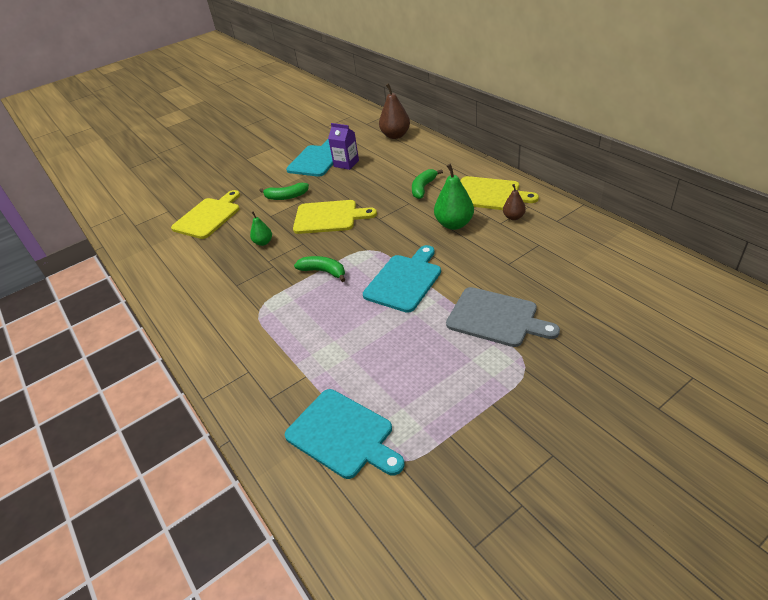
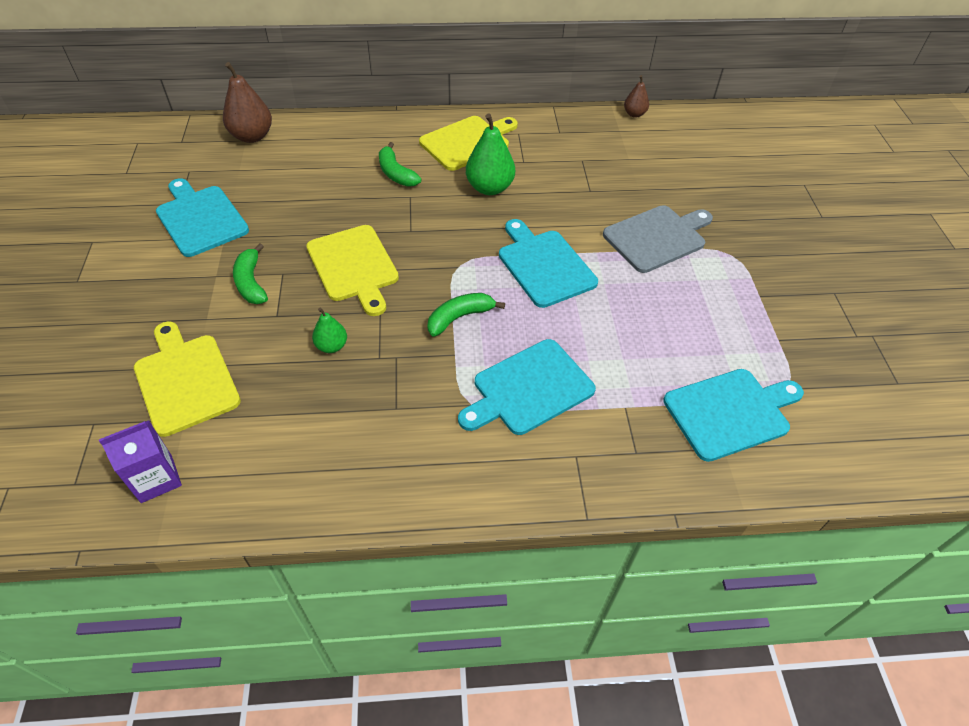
camera: 65 degrees left, 10 degrees up
(286, 197) = (251, 282): green banana -> green banana turned 135 degrees clockwise
(288, 326) = (529, 389): none -> turquoise cutting board
(329, 217) = (354, 266): yellow cutting board -> yellow cutting board turned 120 degrees clockwise
(346, 163) = (253, 200): purple carton -> purple carton (156, 479)
(513, 217) = (524, 150): brown pear -> brown pear (634, 114)

